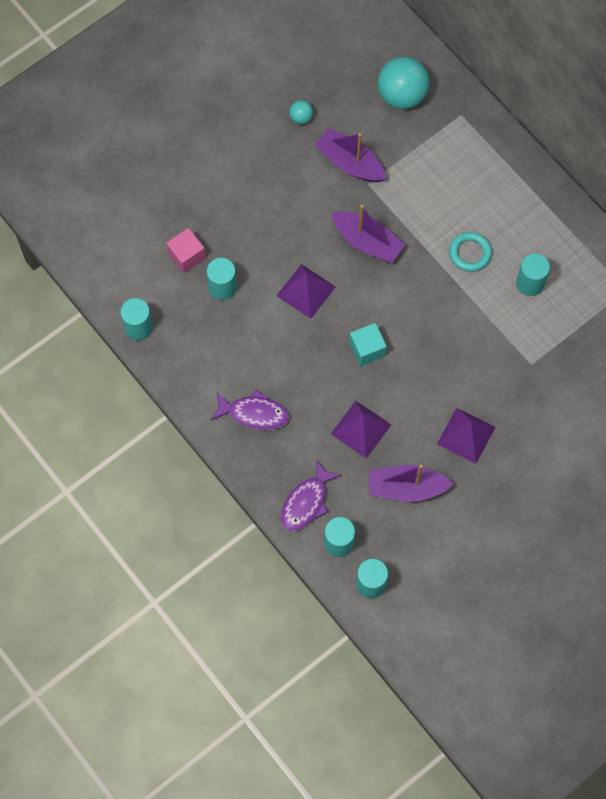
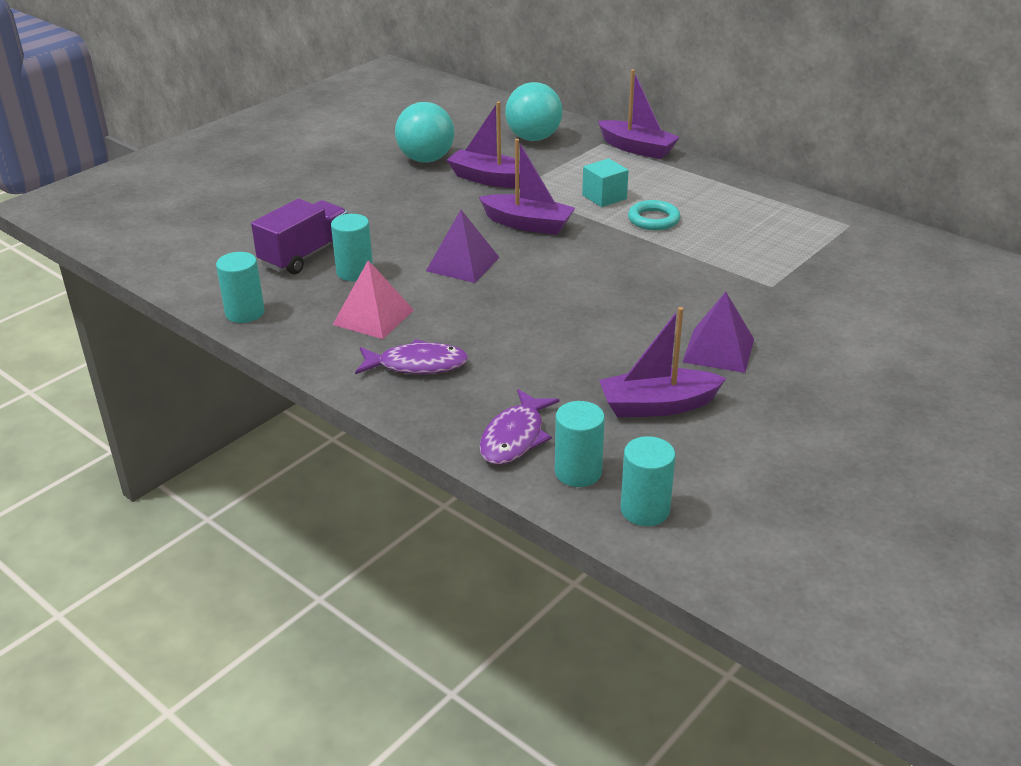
camera: 10 degrees left, 35 degrees down
(187, 256) = (305, 255): pink cube -> purple truck
(230, 350) = (373, 317): none -> pink pyramid
(301, 118) = (426, 159): turquoise ball -> turquoise ball, size x2.16
(360, 429) = (571, 361): purple pyramid -> none
(367, 349) = (556, 297): turquoise cube -> turquoise cube (604, 197)
(489, 131) = (637, 148): none -> purple boat
(530, 283) = (735, 231): turquoise cylinder -> none

